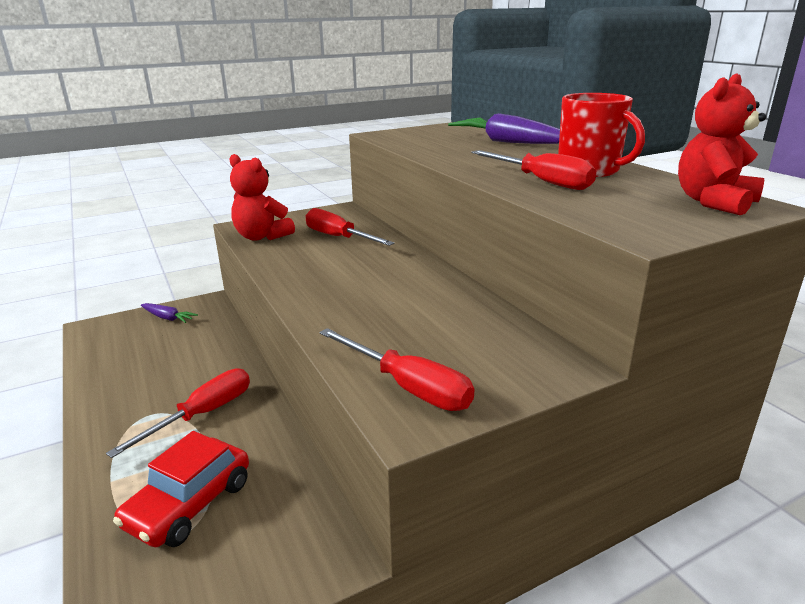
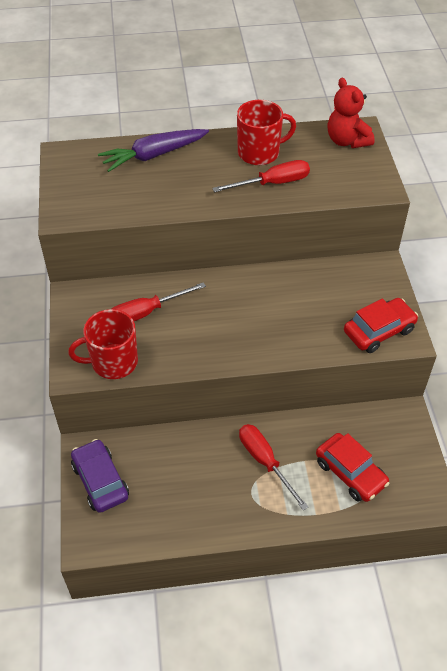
camera: 70 degrees left, 25 degrees up
(168, 318) = (100, 481): purple carrot -> purple car
(262, 237) = (113, 362): red teddy bear -> red mug
(408, 387) = (379, 331): red screwdriver -> red car

